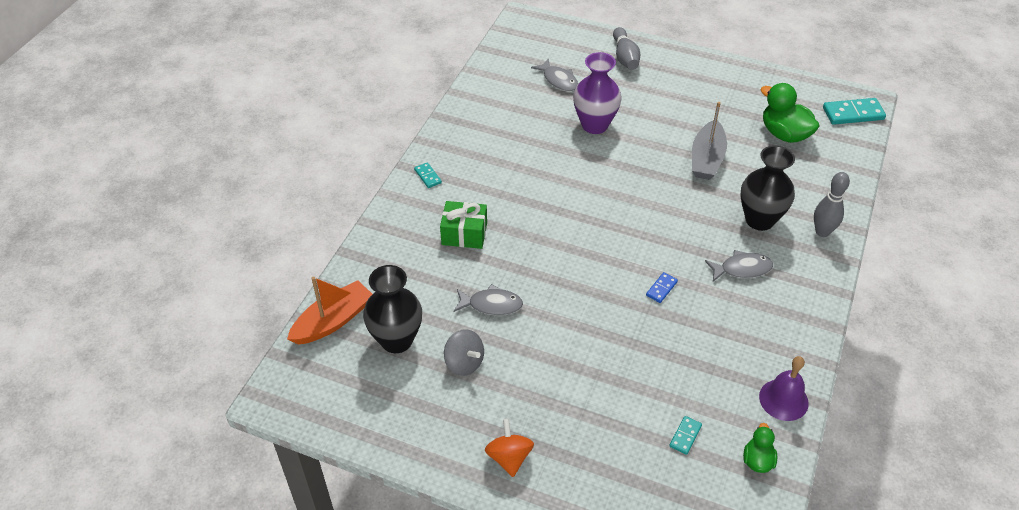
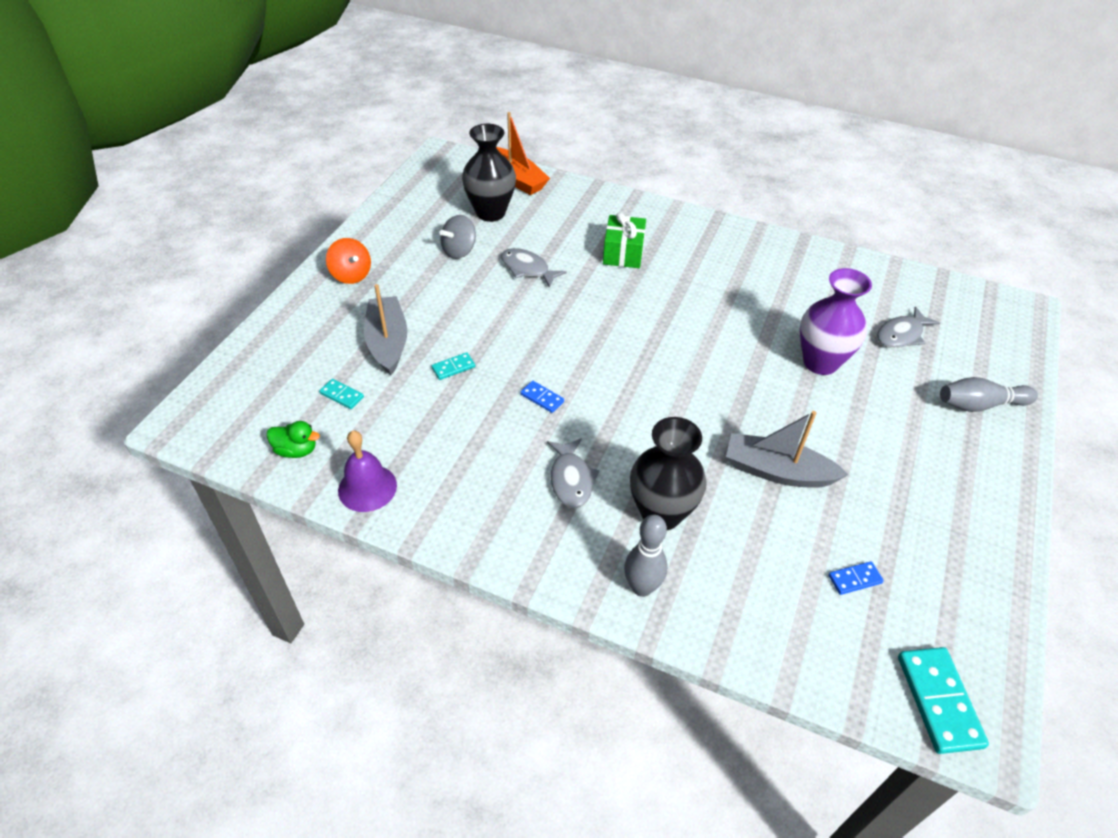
camera: 90 degrees right, 0 degrees up
(427, 176) = (705, 229): turquoise domino -> turquoise domino (453, 367)
(491, 305) = (527, 269): grey fish -> grey fish turned 120 degrees clockwise
(509, 457) = (351, 275): orange spinning top -> orange spinning top turned 60 degrees clockwise
(610, 409) = (387, 343): none -> grey boat
(784, 134) = (855, 579): green duck -> blue domino

